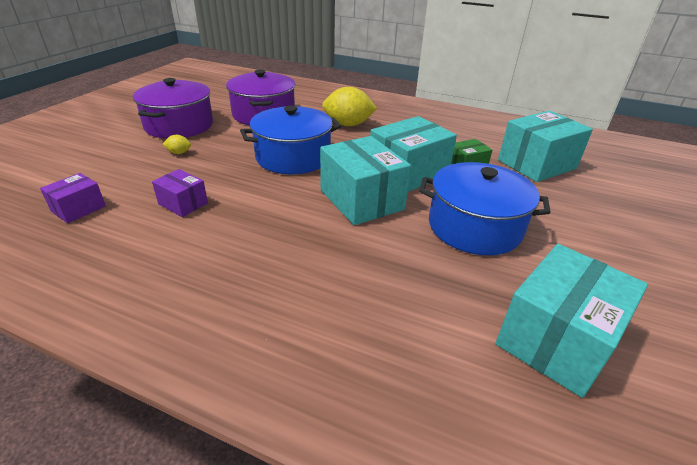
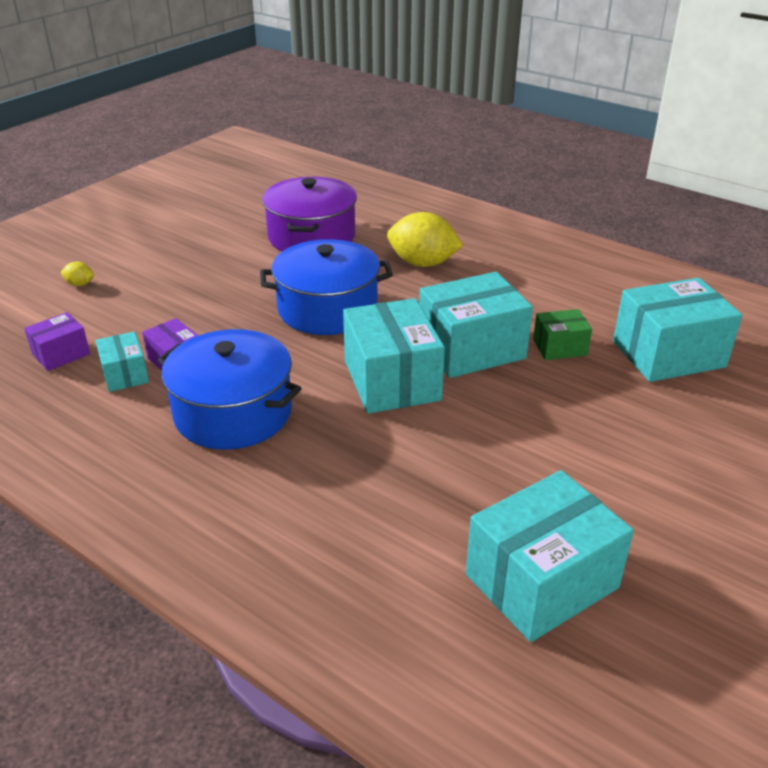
camera: 15 degrees right, 0 degrees up
(140, 218) = (125, 374): none -> turquoise box
(179, 125) = (197, 246): purple pot -> none
(179, 153) = (187, 289): yellow lemon -> yellow lemon (80, 284)
(474, 227) = (521, 435): blue pot -> blue pot (233, 413)

